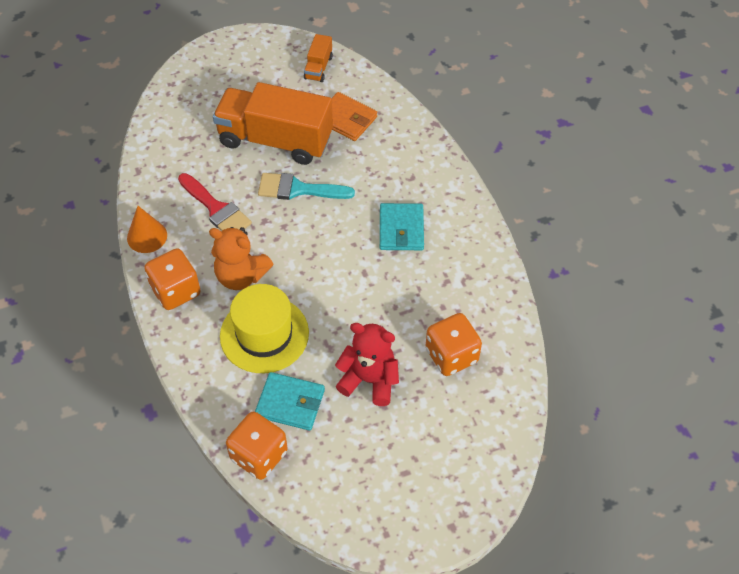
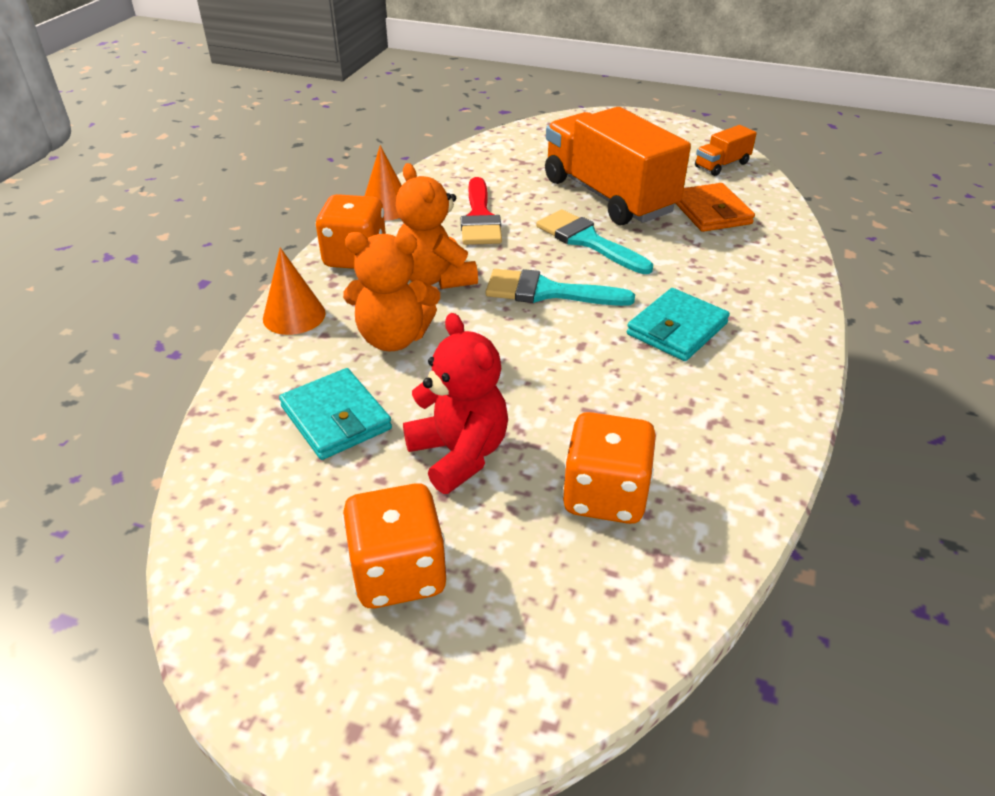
camera: 40 degrees right, 15 degrees down
(191, 357) = (294, 315): none -> orange cone
(259, 455) = (233, 447): orange dice -> orange dice (398, 573)
(264, 334) = (393, 338): yellow hat -> orange teddy bear
(313, 245) = (547, 292): none -> turquoise brush

